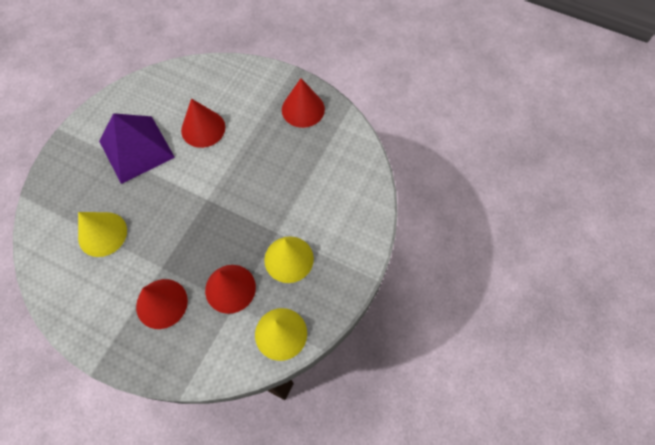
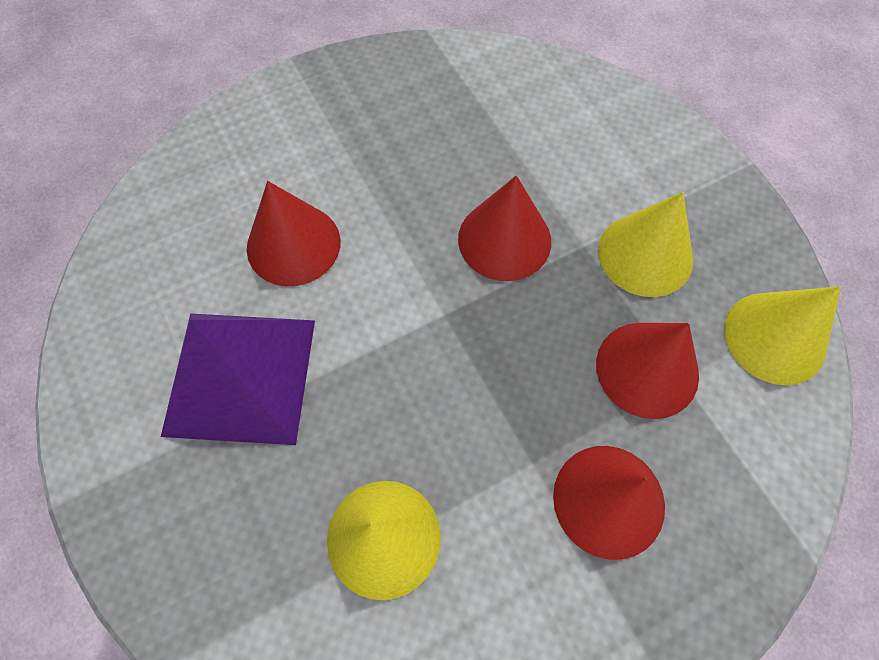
camera: 55 degrees left, 0 degrees up
(303, 109) = (381, 90): red cone -> red cone (504, 239)

